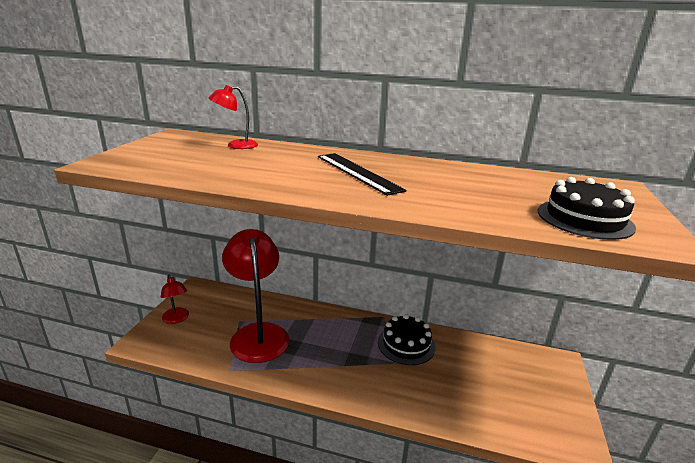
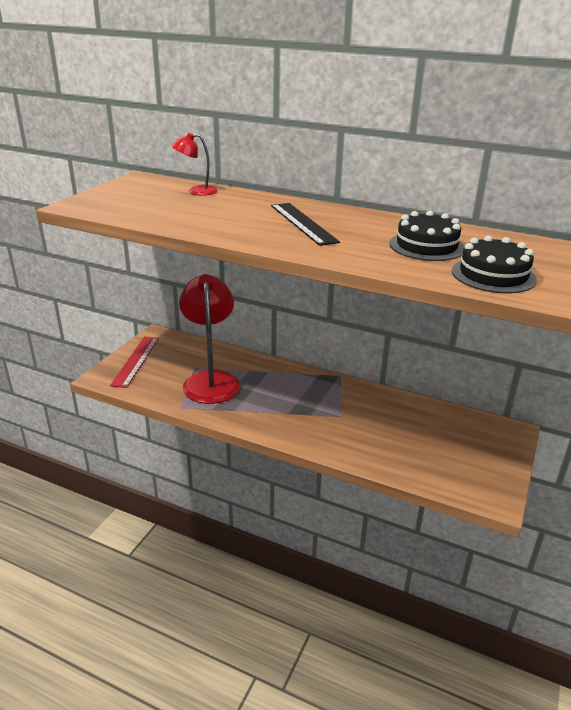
camera: 10 degrees right, 5 degrees up
(177, 319) = (136, 361): red lamp -> red ruler
(406, 344) = (355, 401): black cake -> black cake (426, 246)

